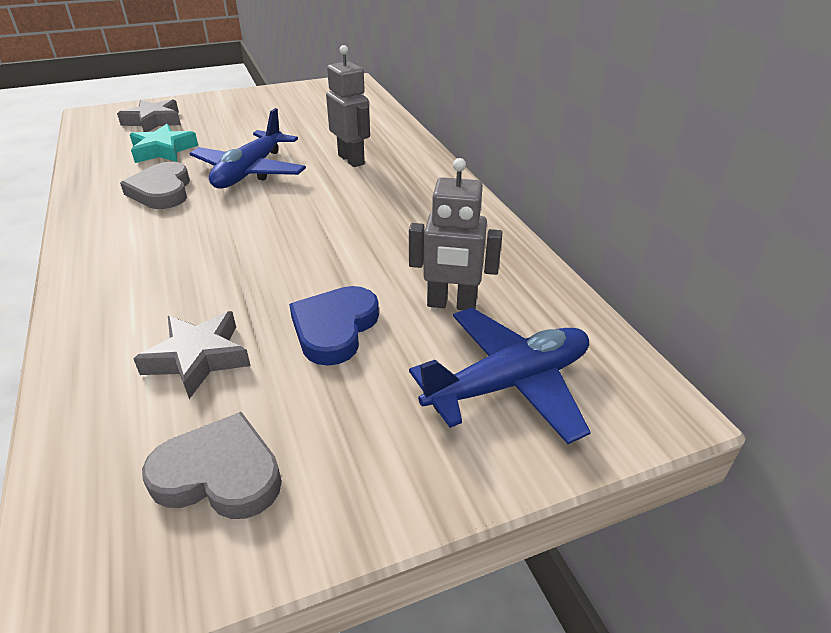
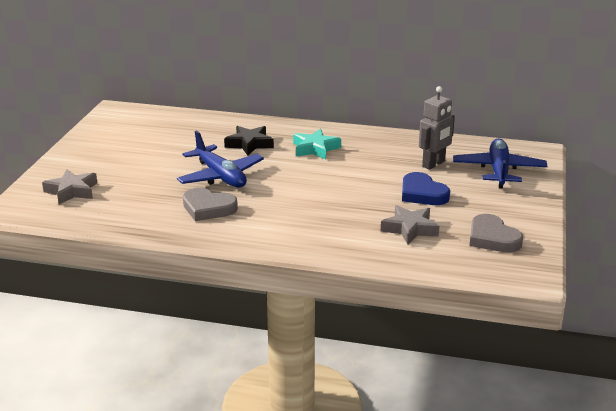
camera: 55 degrees left, 10 degrees down
(163, 150) = (138, 197): turquoise star -> turquoise star (315, 149)
(219, 474) = (492, 238): grey heart -> grey heart turned 75 degrees counterclockwise
(351, 160) = (249, 144): grey robot -> black star

